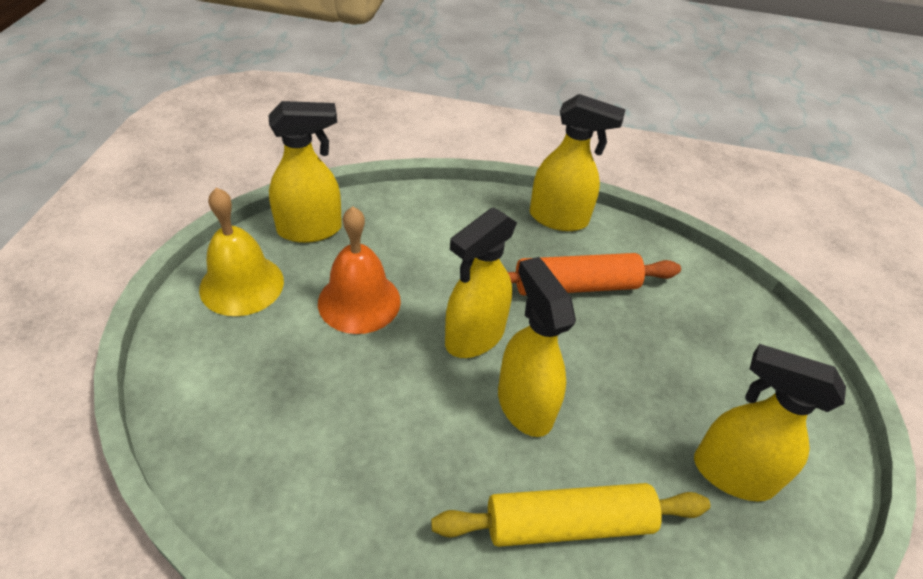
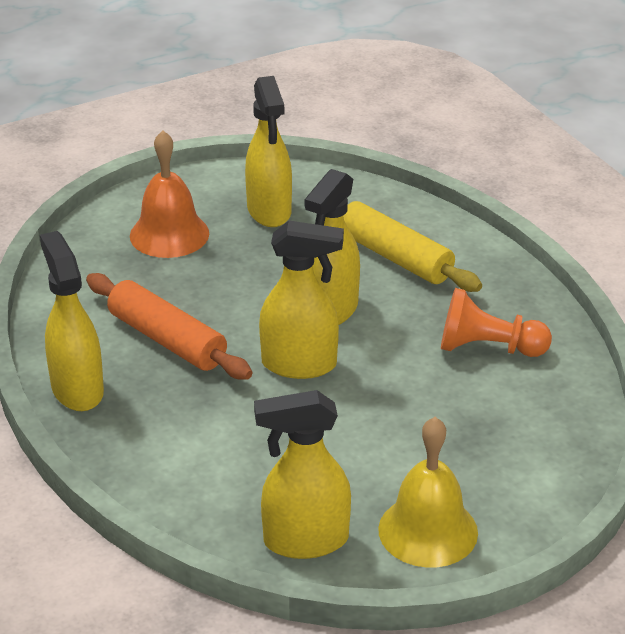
camera: 125 degrees left, 10 degrees down
(310, 229) = (305, 541): yellow spray bottle -> yellow spray bottle turned 45 degrees counterclockwise
(359, 301) = (348, 447): orange bell -> orange bell (169, 234)
(362, 481) = (488, 348): none -> orange pawn

